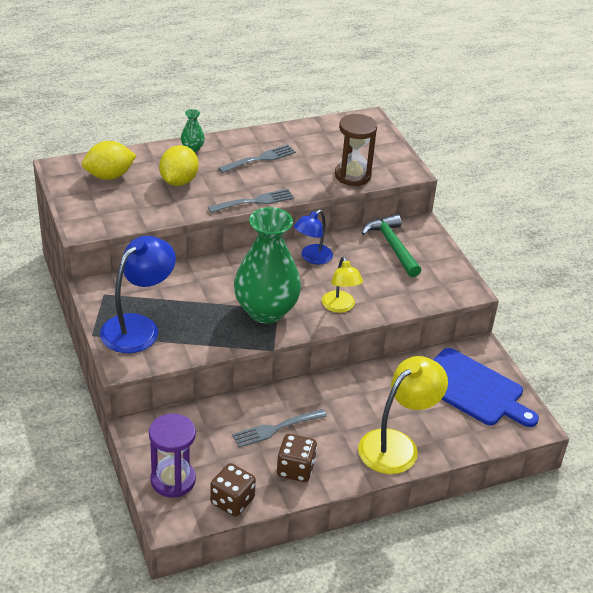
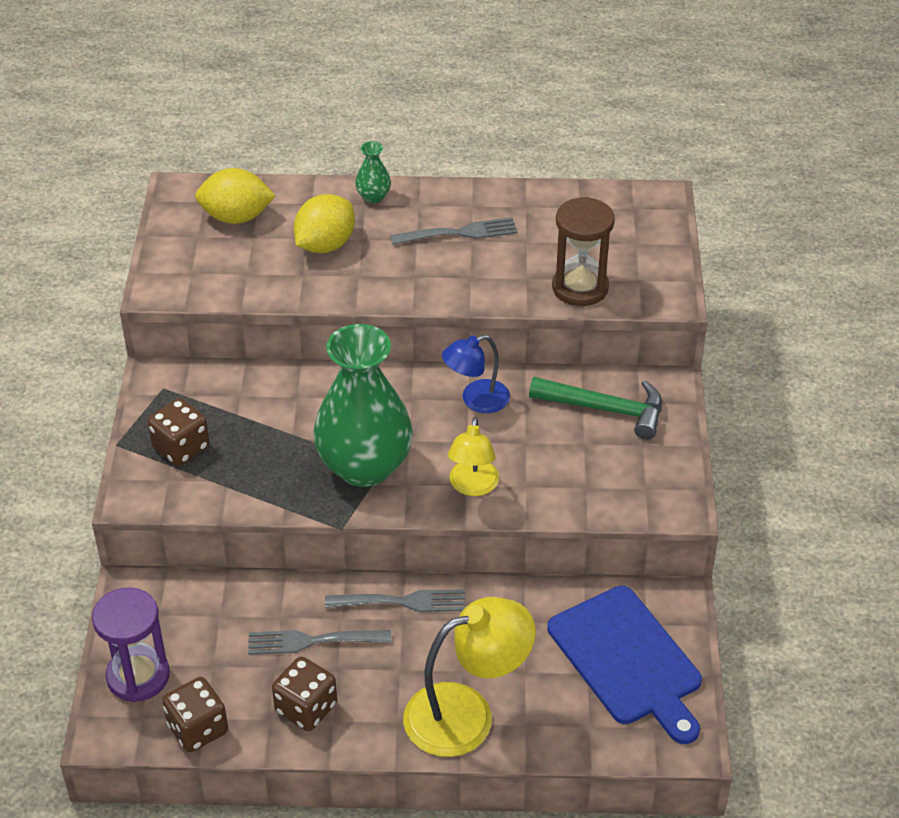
camera: 25 degrees right, 5 degrees up
(138, 327) = (181, 448): blue lamp -> brown dice
(254, 201) = (412, 299): grey fork -> grey fork (402, 602)
(392, 246) = (605, 409): green hammer -> green hammer turned 105 degrees clockwise

